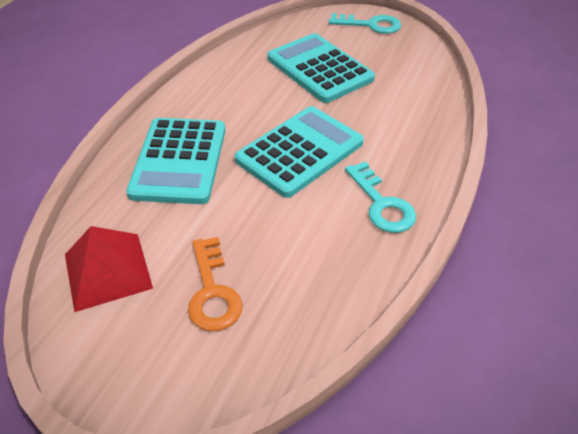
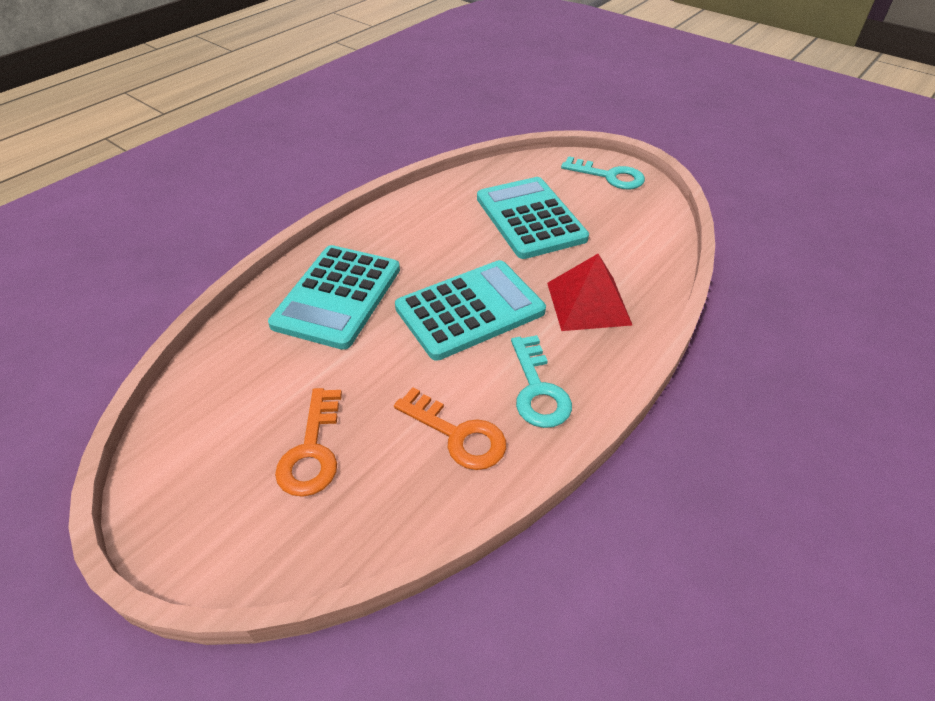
camera: 15 degrees right, 0 degrees up
(107, 271) = (217, 403): red pyramid -> red pyramid (588, 303)
(331, 253) = (457, 435): none -> orange key

